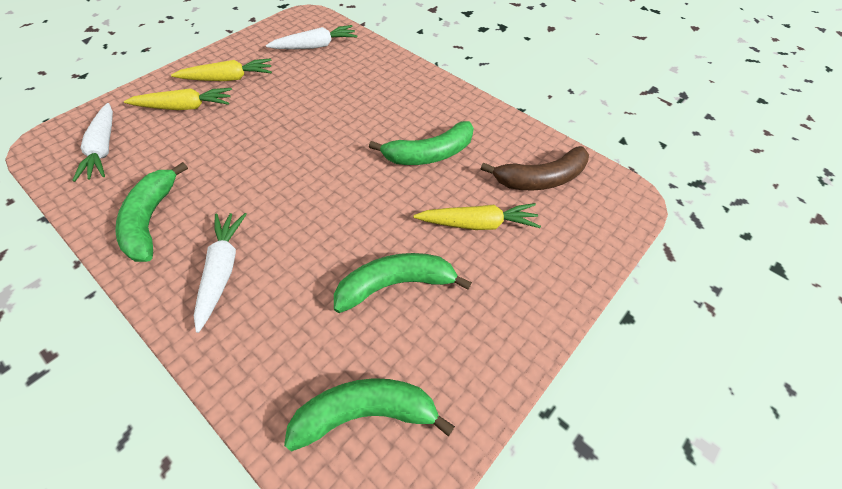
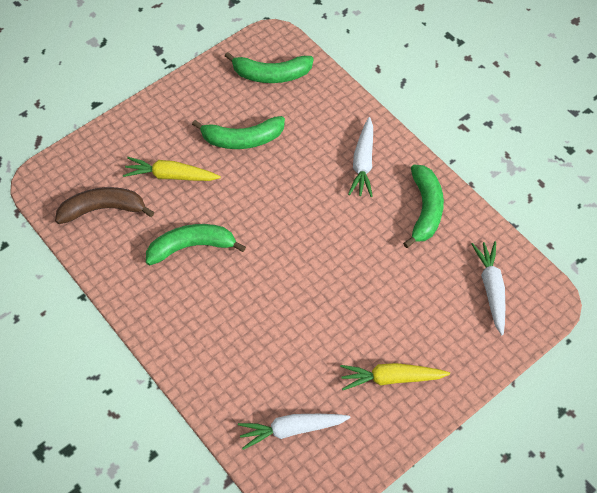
camera: 170 degrees left, 5 degrees up
(185, 107) = (429, 337): yellow carrot -> none

